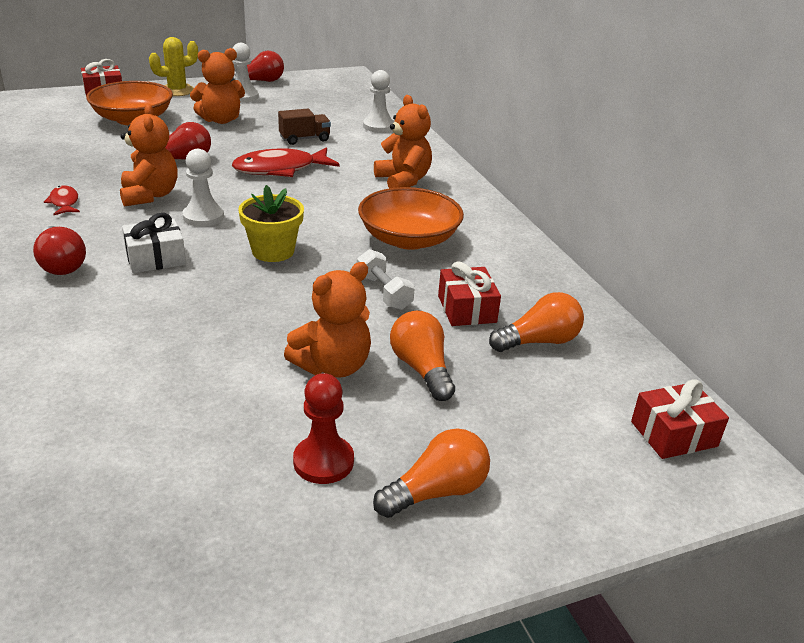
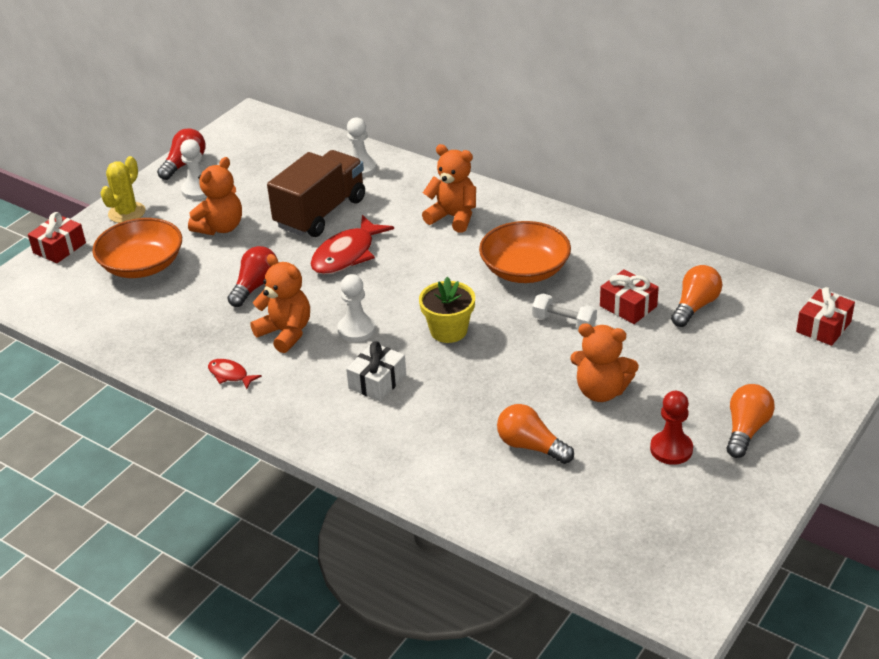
camera: 30 degrees left, 5 degrees up
(61, 264) = (319, 423): red light bulb -> none
(304, 139) = (320, 213): brown truck -> brown truck, size x2.04
(333, 366) = (601, 391): orange teddy bear -> orange teddy bear turned 90 degrees clockwise
(421, 369) = (652, 363): orange light bulb -> orange light bulb (531, 446)

